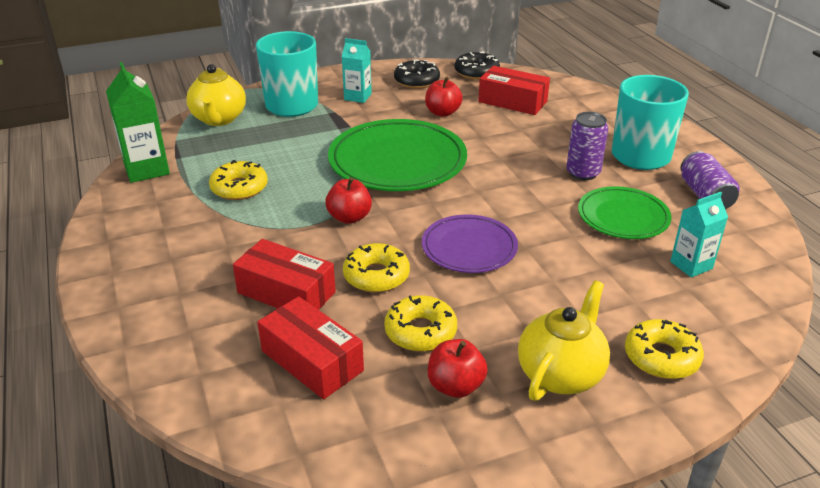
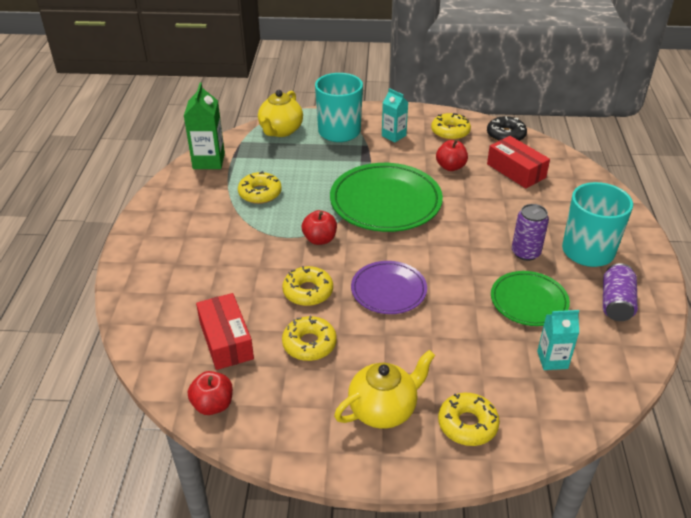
camera: 25 degrees right, 5 degrees up
(286, 292) = (241, 285): red box -> none
(416, 81) = (450, 132): black donut -> yellow donut
(455, 386) = (305, 392): red apple -> red apple (213, 405)

